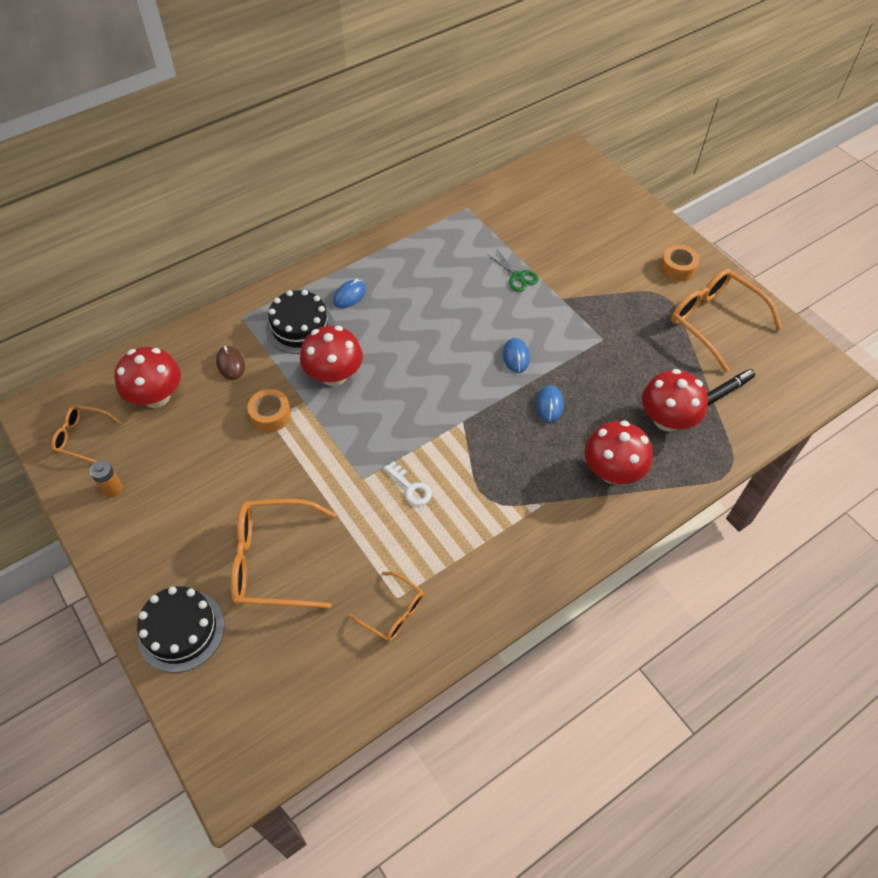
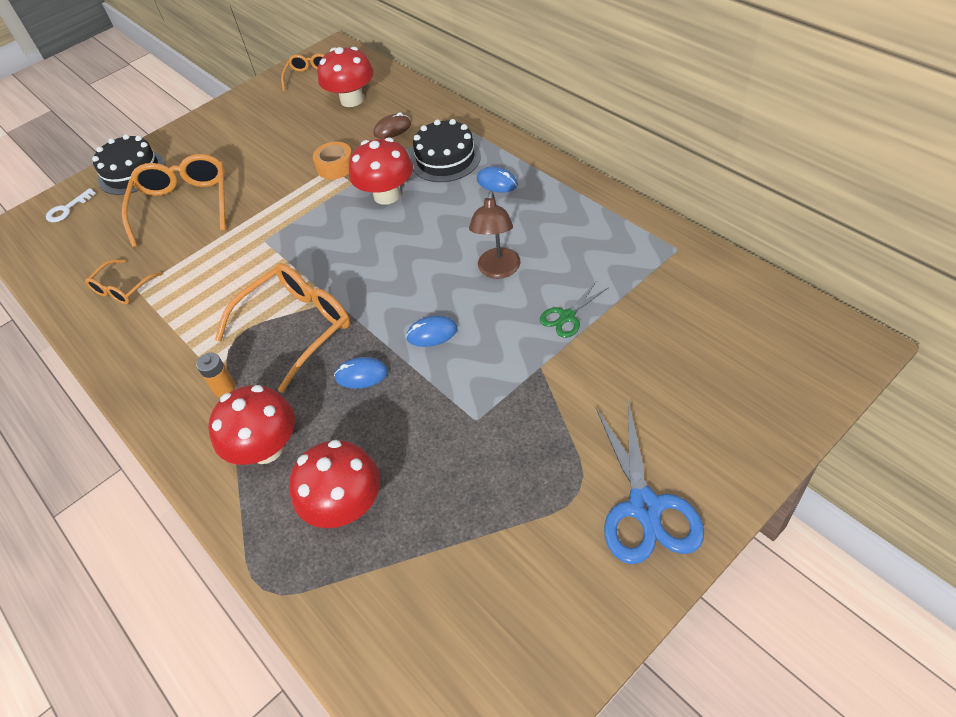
camera: 90 degrees right, 5 degrees down
(112, 488) = (260, 105): orange battery -> orange battery (224, 388)
(411, 487) = (252, 276): white key -> white key (67, 209)
(459, 308) = (498, 270): none -> brown lamp
(677, 268) = (645, 508): orange tape -> blue scissors
(714, 321) = (540, 566): orange glasses -> orange glasses (297, 327)
(726, 390) = (403, 584): black marker -> none

